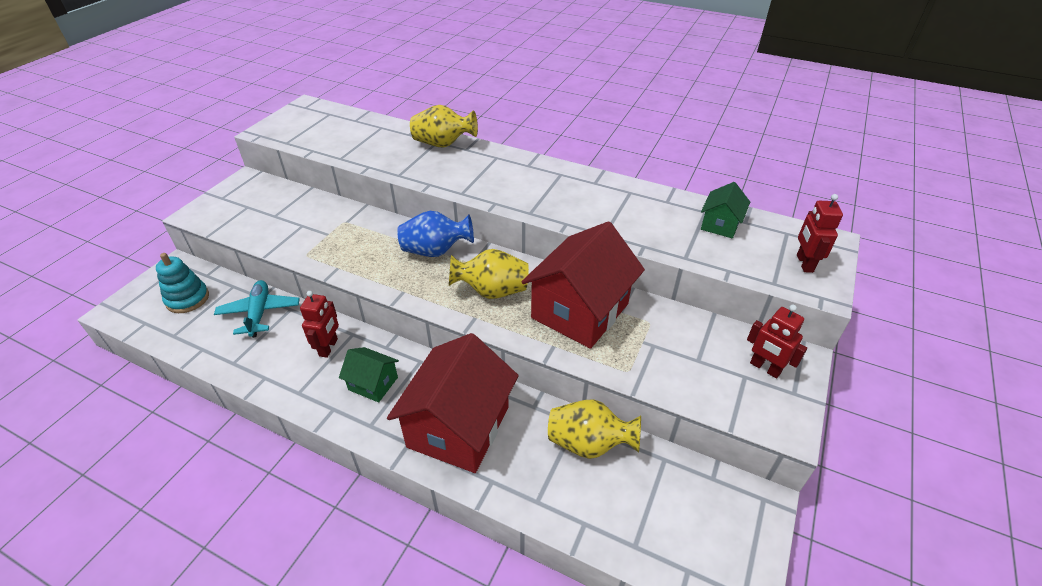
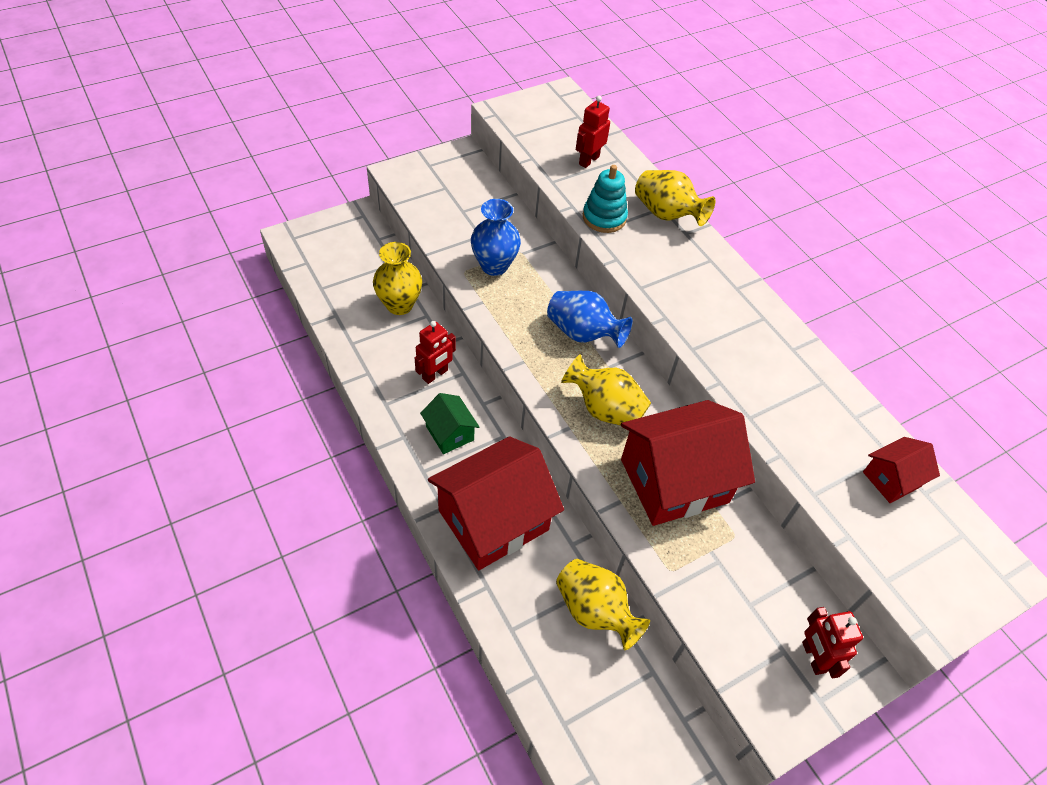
camera: 30 degrees right, 10 degrees up
(187, 299) = (350, 256): turquoise stacking toy -> turquoise stacking toy (604, 218)
(259, 313) = (399, 305): turquoise plane -> yellow vase
(329, 240) = (494, 266): none -> blue vase
(720, 224) = (891, 479): green house -> red house
(804, 263) = (946, 581): red robot -> red robot (588, 160)

